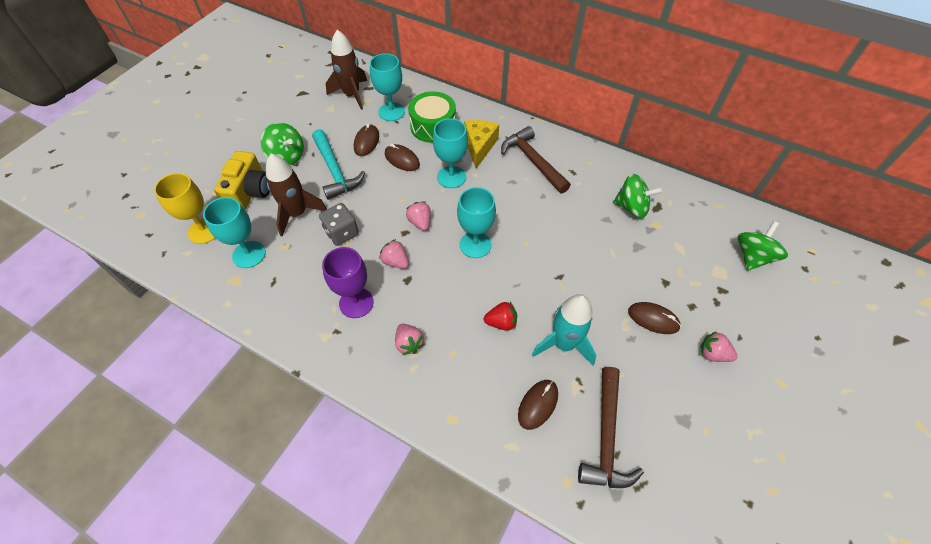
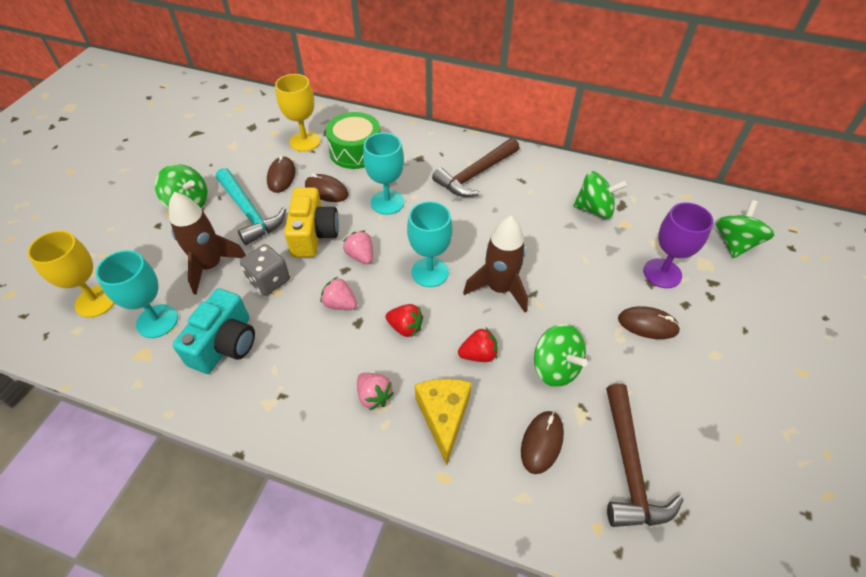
camera: 10 degrees left, 5 degrees down
(250, 192) = (148, 249): yellow camera -> yellow camera (313, 234)
(299, 281) = (225, 344): none -> turquoise camera
(351, 94) = (255, 128): brown rocket -> brown rocket (499, 288)
(356, 303) = (301, 358): purple goblet -> purple goblet (662, 273)
(391, 112) = (305, 141): turquoise goblet -> yellow goblet
(445, 290) = (405, 327): none -> red strawberry
(479, 146) = (412, 166): yellow cheese -> yellow cheese (443, 417)
(533, 161) = (475, 174): brown hammer -> brown hammer turned 90 degrees counterclockwise
(564, 344) = (555, 367): turquoise rocket -> green spinning top
(713, 354) = (721, 352): pink strawberry -> none

